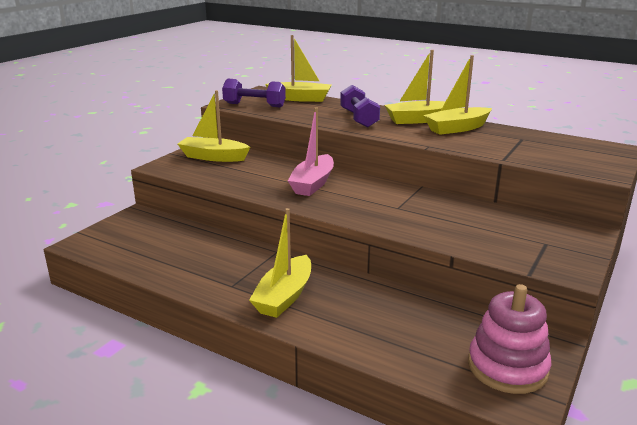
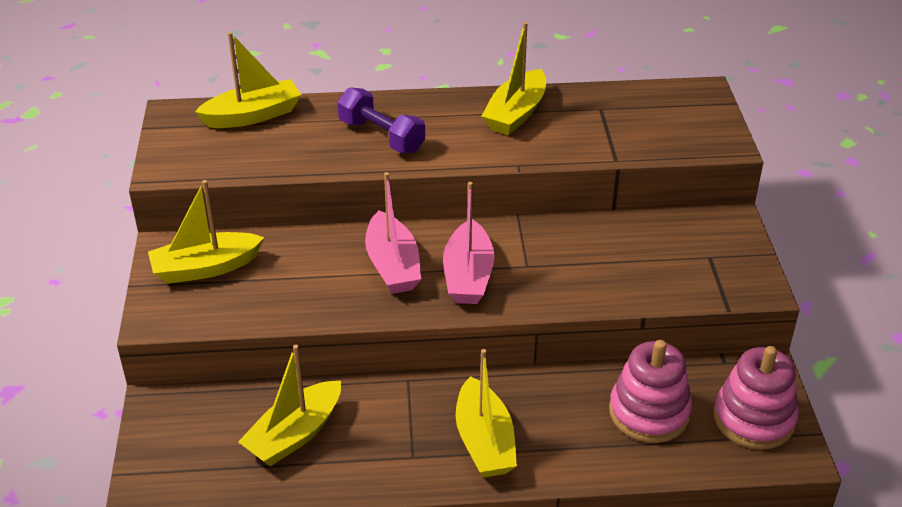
camera: 35 degrees left, 15 degrees up
(254, 105) = (207, 157): purple dumbbell -> none
(352, 200) = (468, 275): none -> pink boat
(418, 120) = (456, 111): yellow boat -> yellow boat (295, 434)
(420, 328) = (649, 412): none -> pink stacking toy

